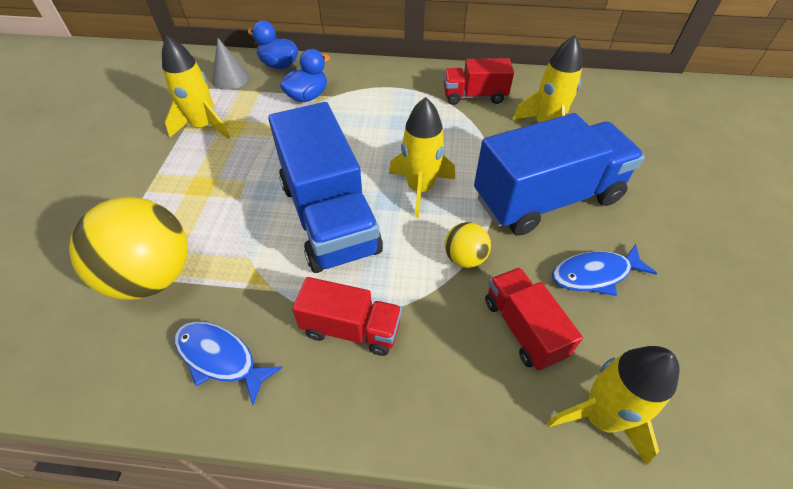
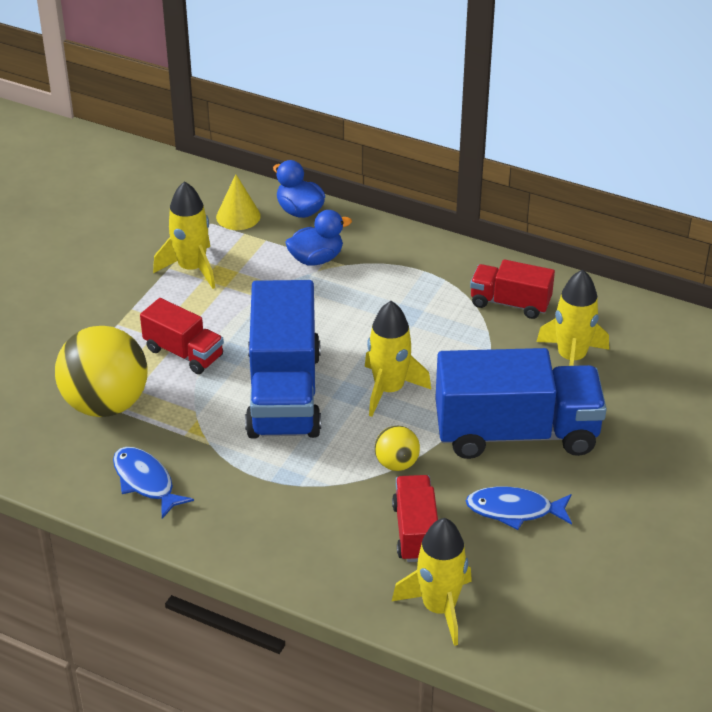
camera: 20 degrees right, 10 degrees down
(230, 78) = (238, 216): grey cone -> yellow cone
(351, 329) = (263, 491): red truck -> red truck (184, 353)

